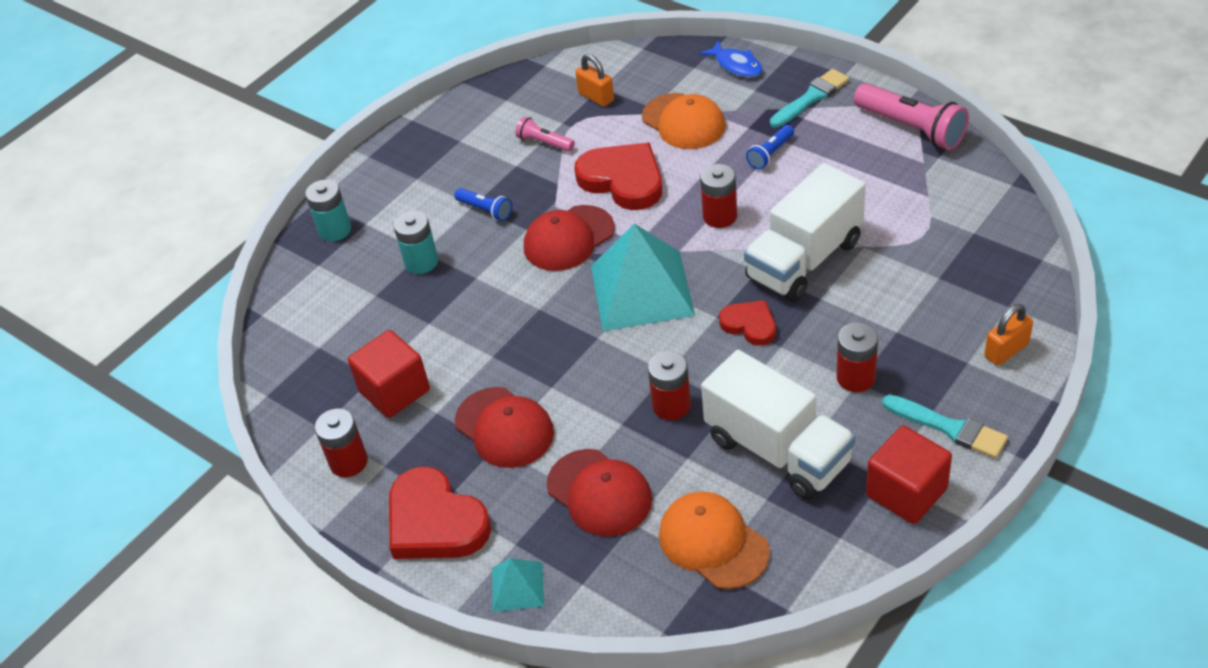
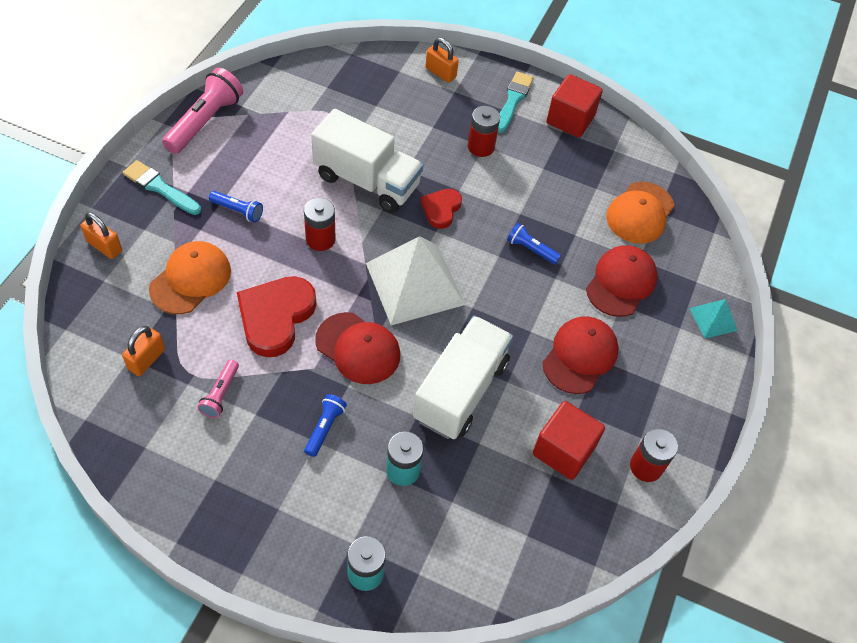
camera: 115 degrees left, 10 degrees up
(435, 522) = (680, 385): red heart -> none
(641, 290) = (415, 283): turquoise pyramid -> white pyramid
(671, 405) = (531, 249): red battery -> blue flashlight
(736, 65) = (104, 246): blue fish -> orange padlock
(778, 450) = (555, 185): white truck -> white truck (461, 390)

